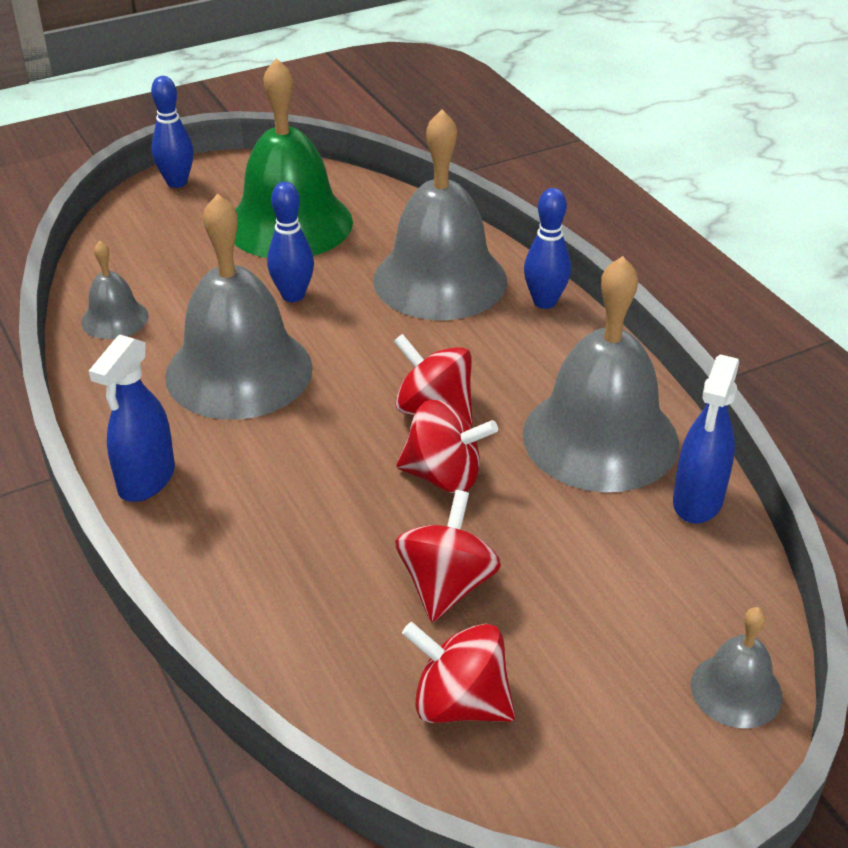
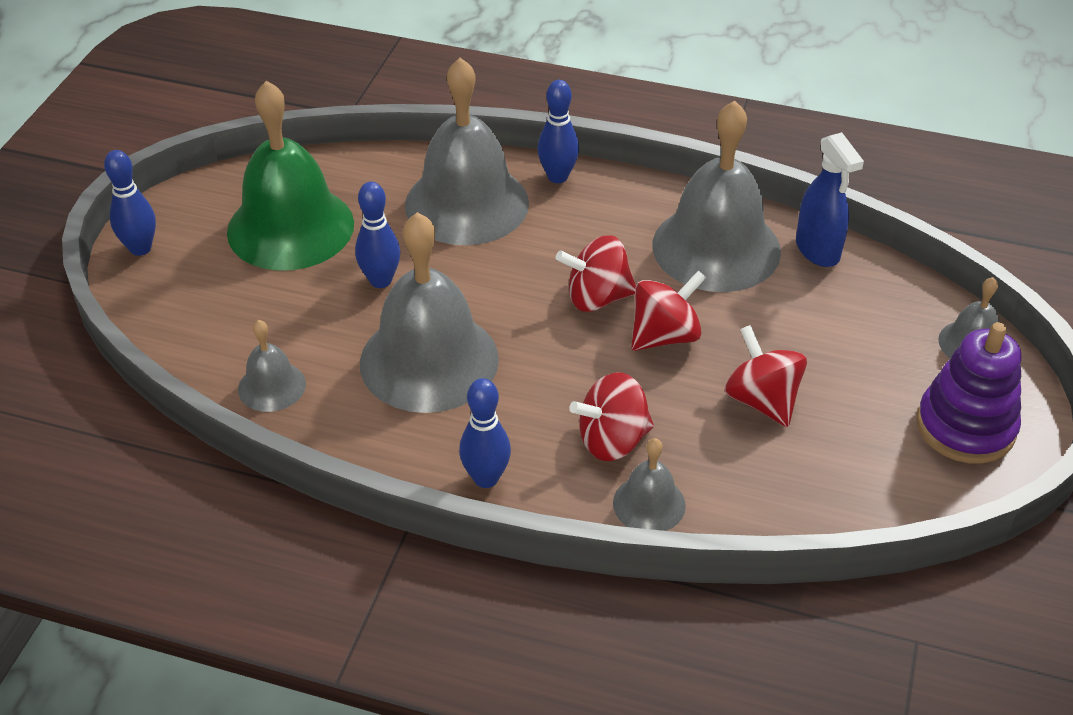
camera: 45 degrees left, 5 degrees up
(146, 480) = (486, 478): blue spray bottle -> blue bowling pin
(227, 592) = (649, 504): none -> grey bell
(459, 703) = (862, 459): red spinning top -> red spinning top (612, 440)
(609, 757) = (965, 427): none -> purple stacking toy

